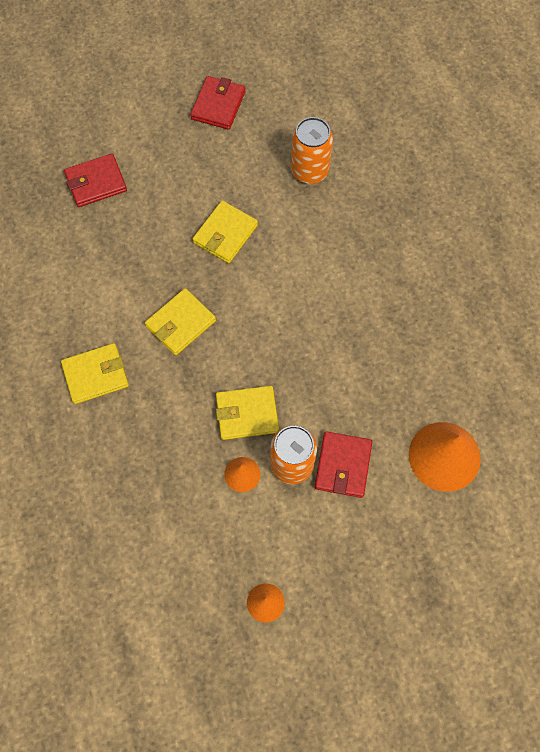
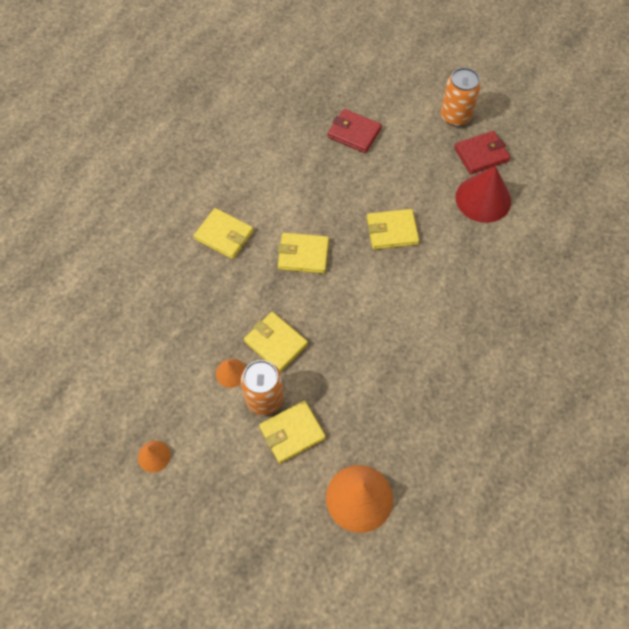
camera: 50 degrees right, 5 degrees down
(262, 140) = (483, 199): none -> red cone
(310, 170) = (491, 244): orange can -> orange can (455, 116)
(343, 465) = (292, 433): red wallet -> yellow wallet

